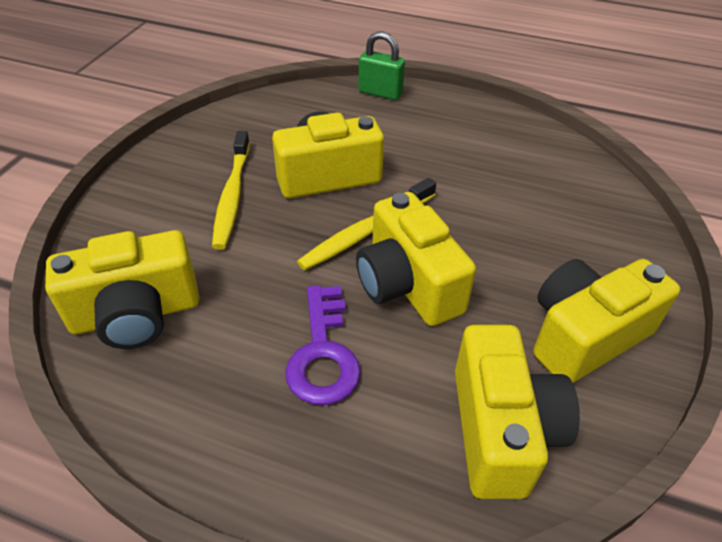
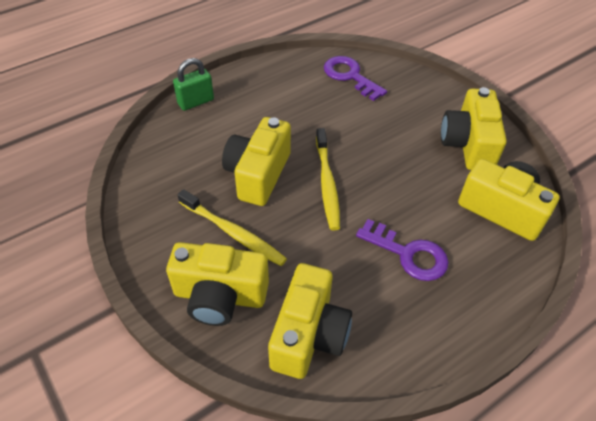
camera: 55 degrees left, 5 degrees up
(407, 284) = (384, 190): yellow camera -> yellow camera (220, 296)
(560, 173) = (350, 76): none -> purple key

